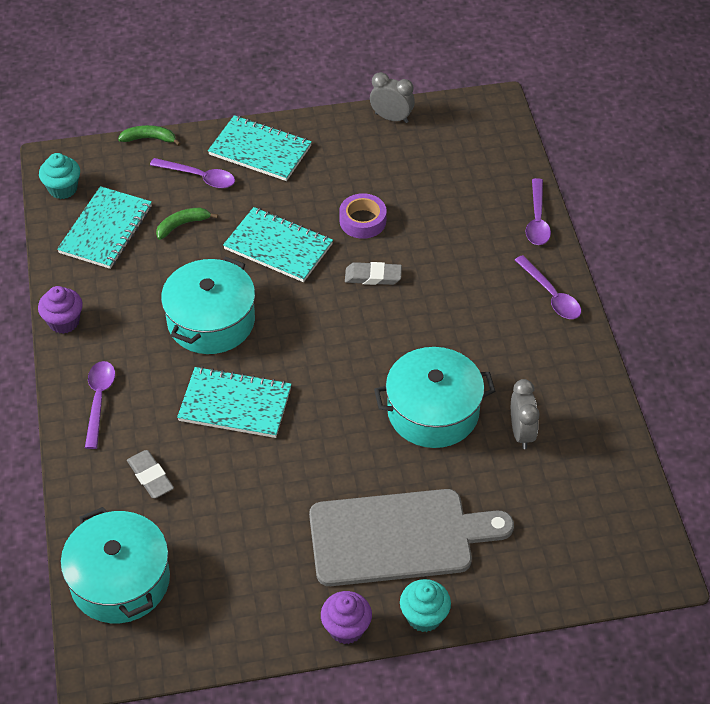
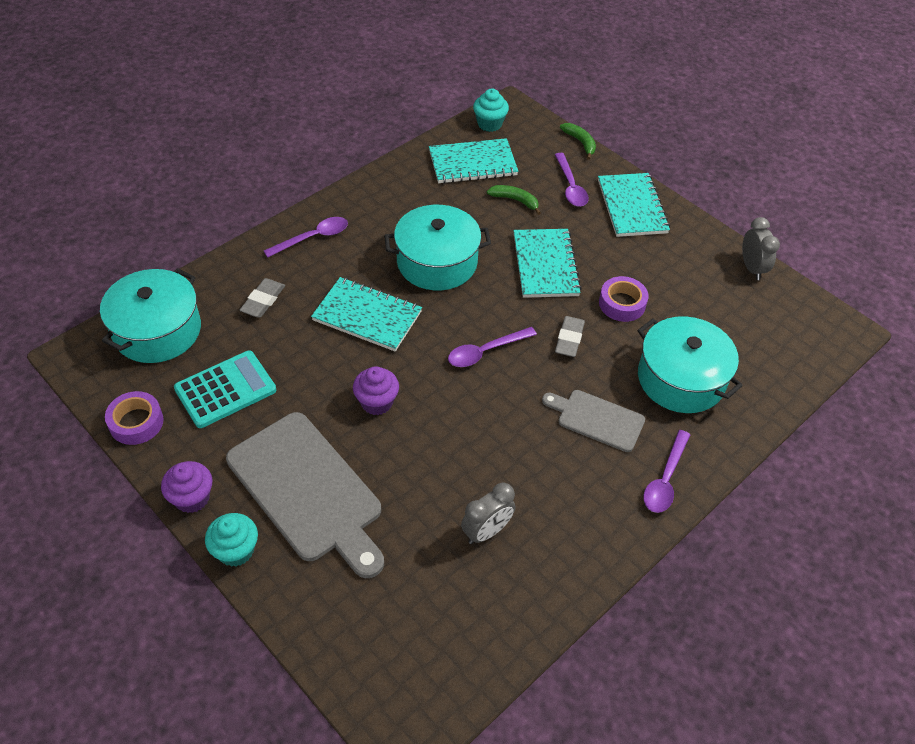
camera: 55 degrees right, 0 degrees up
(64, 322) = (369, 184): purple cupcake -> purple cupcake (376, 402)
(226, 641) = (136, 422): none -> purple tape
(235, 404) = (367, 316): turquoise notebook -> turquoise notebook turned 45 degrees counterclockwise
(239, 553) = (225, 390): none -> turquoise calculator
(373, 276) = (569, 339): grey eraser -> grey eraser turned 45 degrees clockwise
(433, 411) = (459, 451): turquoise pot -> turquoise pot (681, 379)
(467, 304) = (597, 419): none -> grey cutting board
(537, 220) = (743, 426): purple spoon -> purple spoon (485, 352)

